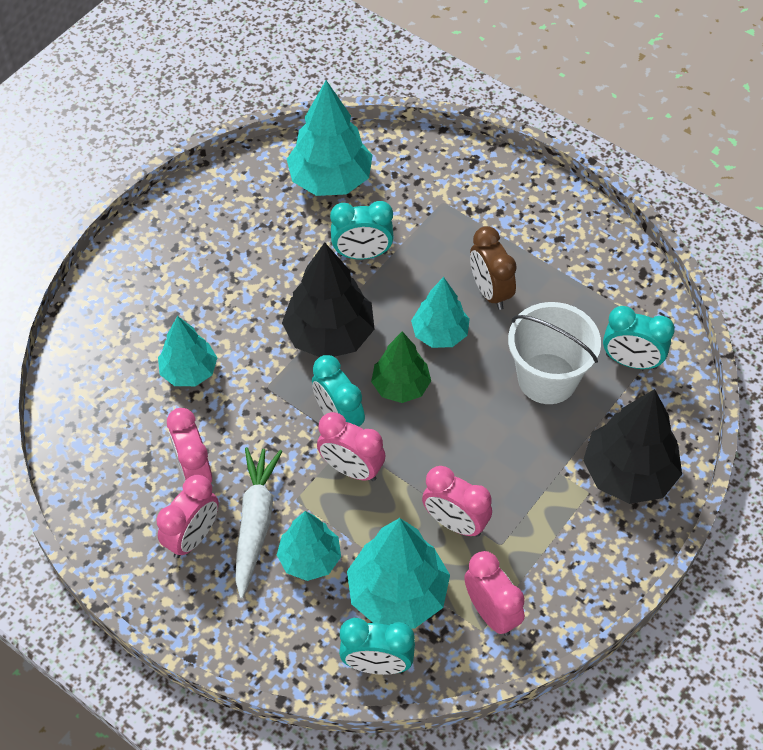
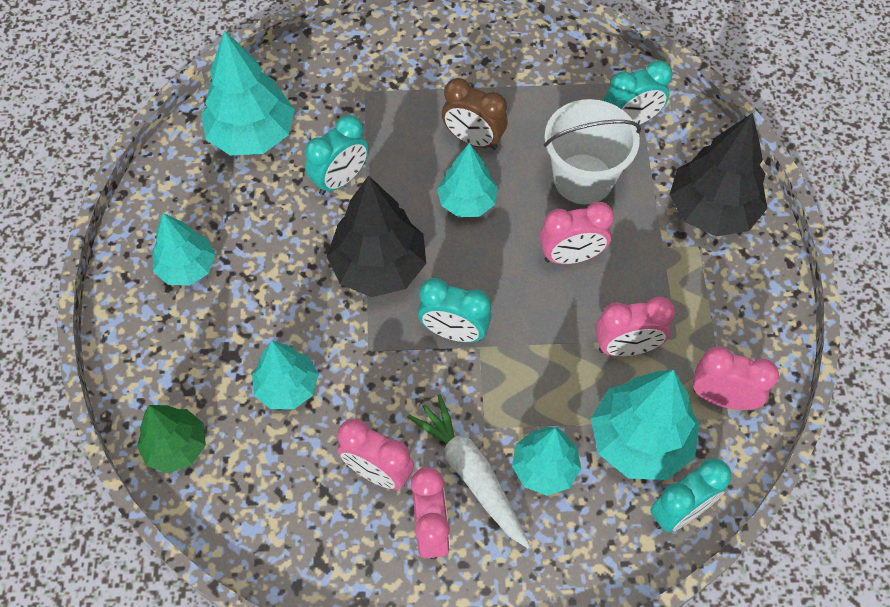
camera: 40 degrees left, 5 degrees up
(199, 243) = (187, 267): none -> turquoise tree
(351, 469) = (505, 366): pink clock -> pink clock (571, 256)
(401, 386) = (478, 268): green tree -> green tree (176, 447)

